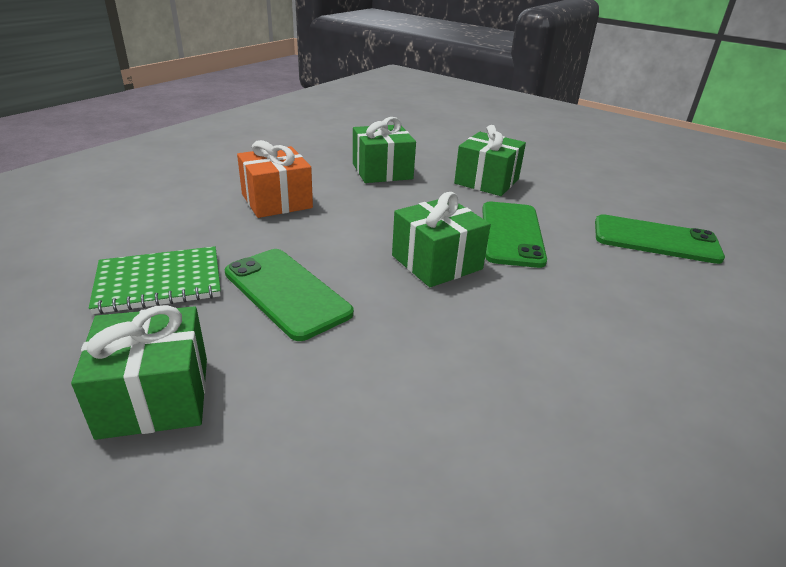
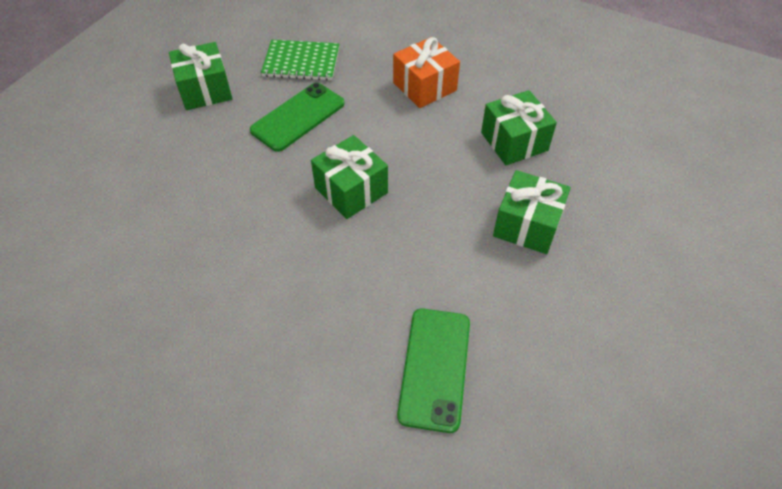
camera: 85 degrees right, 20 degrees up
(159, 282) = (301, 62): green notebook -> green notebook turned 60 degrees counterclockwise
(511, 234) = (412, 241): green phone -> none

